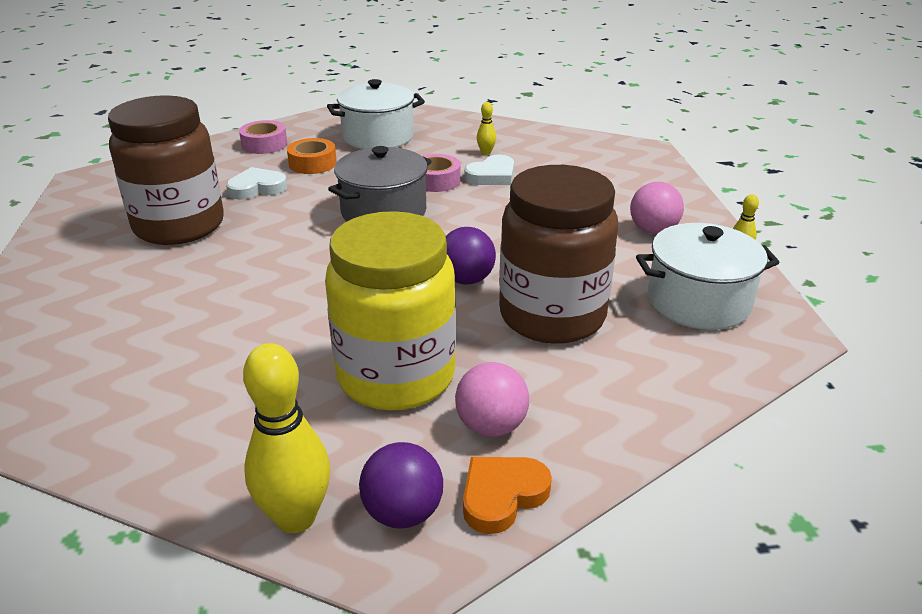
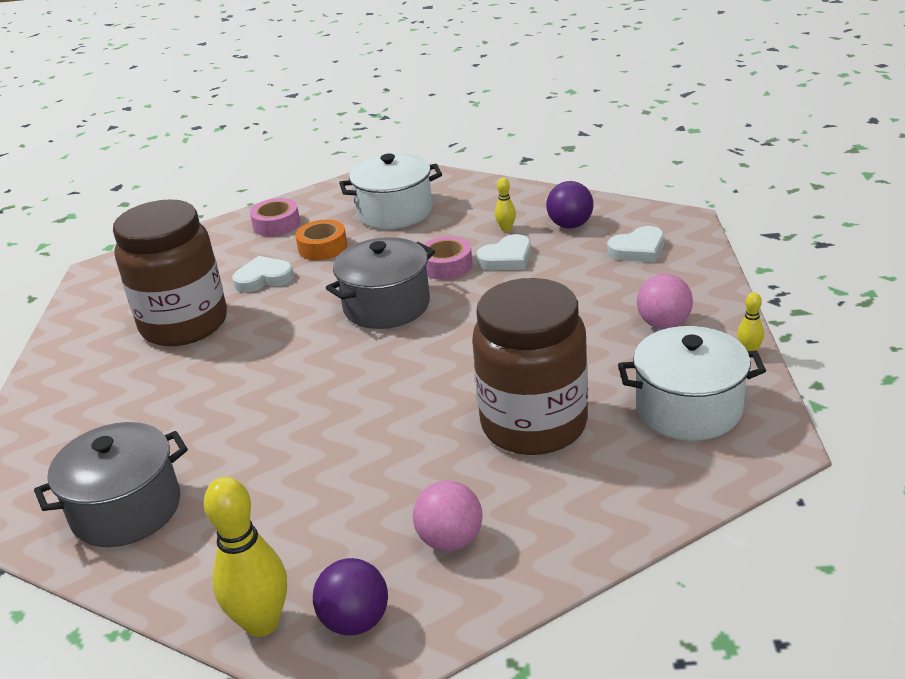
camera: 10 degrees right, 0 degrees up
(128, 400) = (126, 509): none -> grey pot
(396, 376) = (370, 488): yellow jar -> none
(466, 279) = (456, 383): purple ball -> purple ball (570, 225)
(502, 496) = (447, 608): orange heart -> none
(612, 171) = (638, 250): none -> white heart

